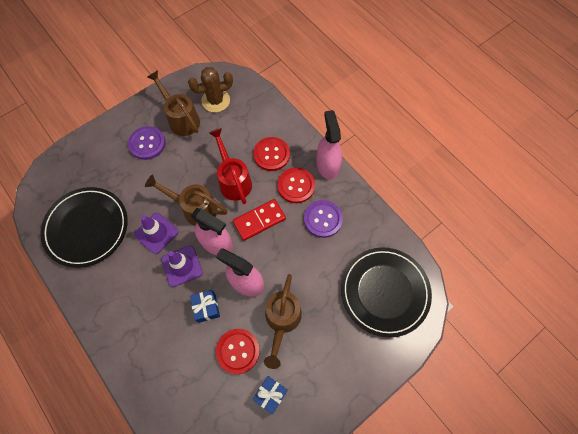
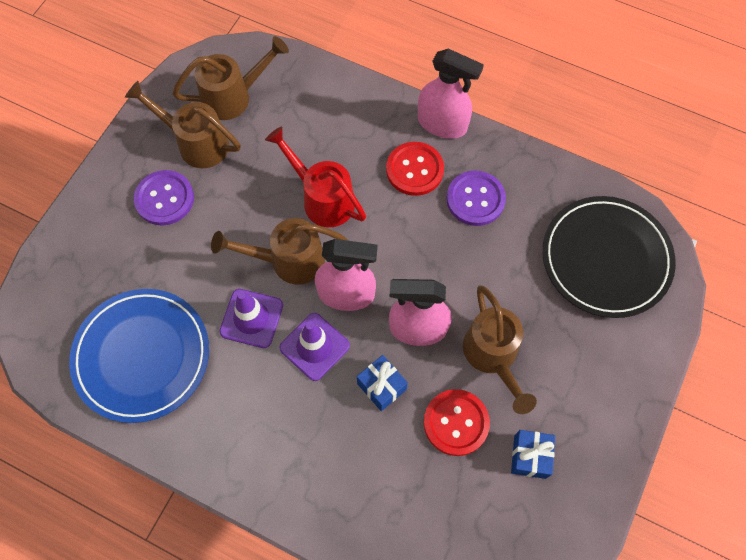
camera: 25 degrees left, 0 degrees up
(87, 228) = (142, 356): black plate -> blue plate
(215, 100) = (233, 97): brown cactus -> brown watering can
(259, 220) = (389, 238): red domino -> none
(271, 155) = (357, 141): red button -> none
(327, 165) = (442, 124): pink spray bottle -> pink spray bottle turned 150 degrees clockwise

